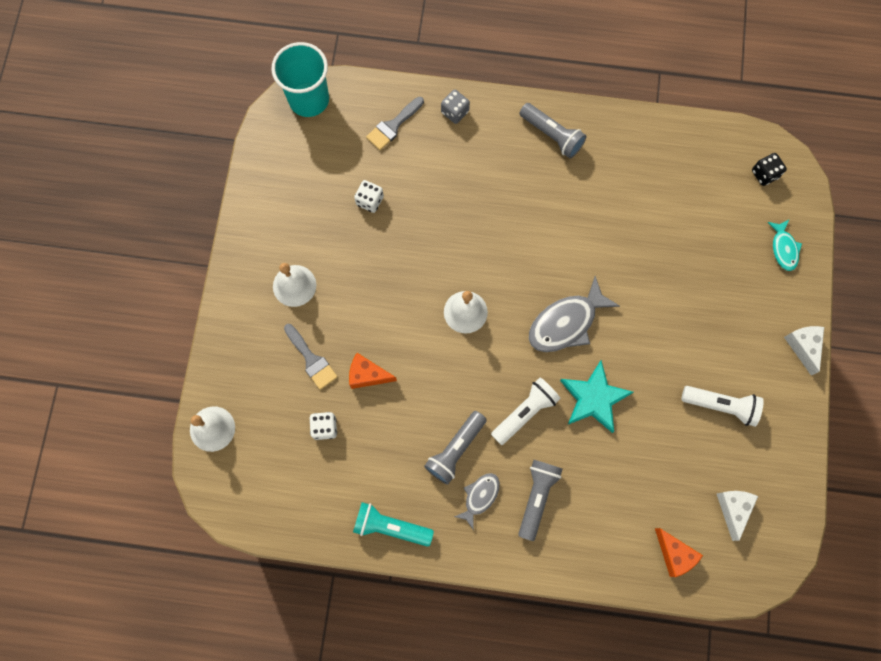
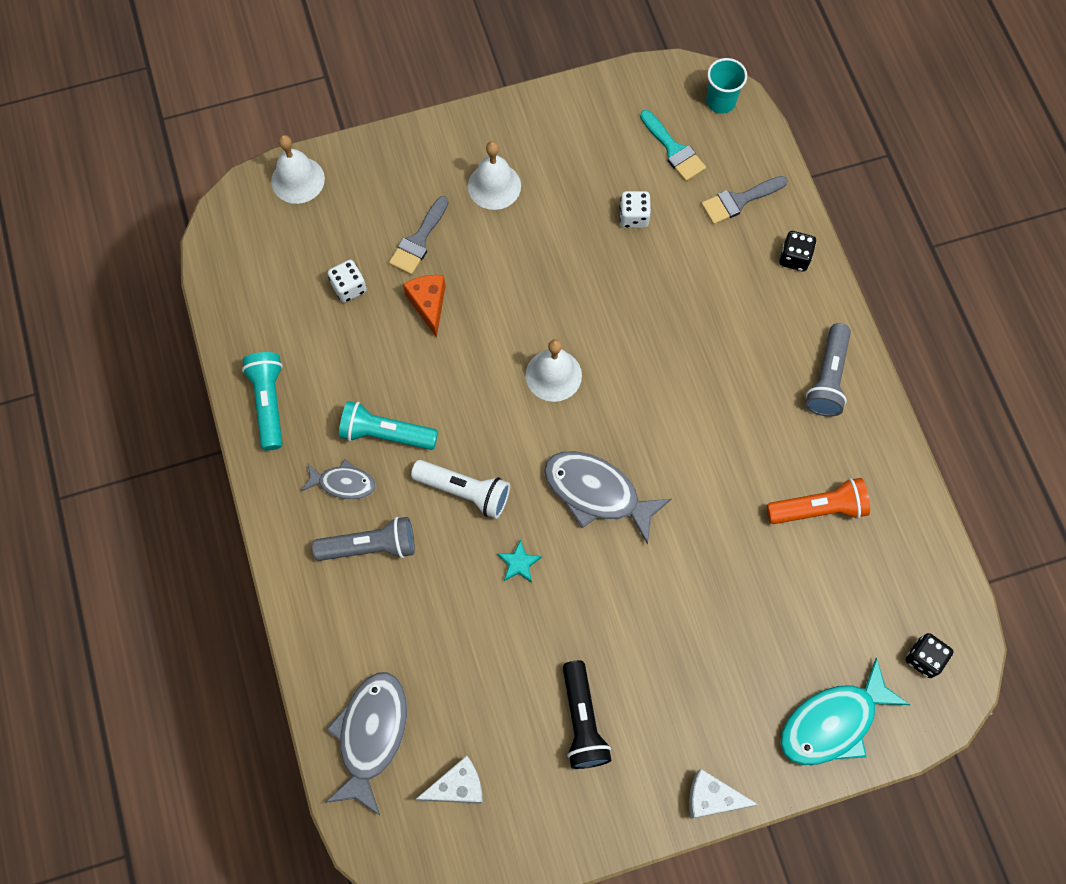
camera: 65 degrees right, 5 degrees down
(309, 99) = (720, 101): turquoise cup -> turquoise cup, size x0.58
(330, 149) = (673, 149): none -> turquoise brush
(393, 126) = (739, 200): grey brush -> grey brush turned 45 degrees counterclockwise
(455, 112) = (794, 258): grey dice -> black dice
(455, 450) = (385, 433): grey flashlight -> turquoise flashlight
(594, 398) = (519, 563): turquoise star -> turquoise star, size x0.47
(640, 186) = (819, 508): none -> orange flashlight
(674, 554) = (371, 735): orange cheese -> grey fish
(721, 406) = (582, 721): white flashlight -> black flashlight
(783, 248) = (833, 722): turquoise fish -> turquoise fish, size x1.76
(803, 346) = (712, 798): white cheese -> white cheese turned 135 degrees counterclockwise

